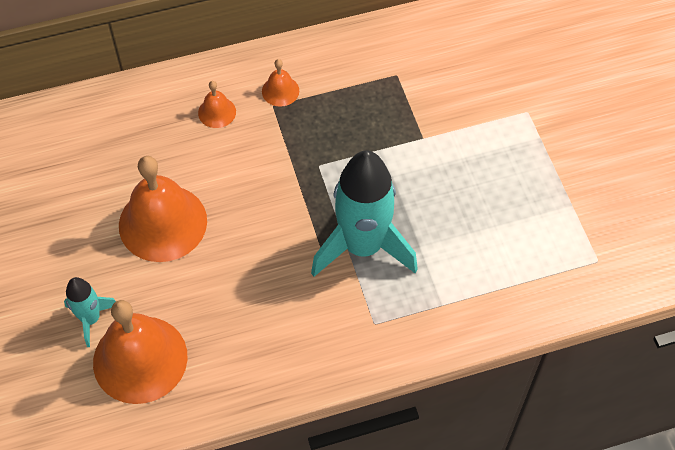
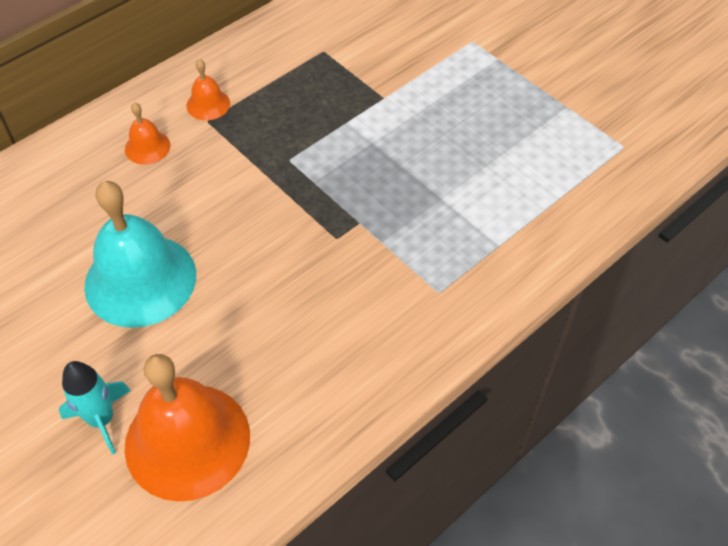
camera: 25 degrees left, 5 degrees down
(162, 223) = (140, 280): orange bell -> turquoise bell
(363, 246) = (381, 220): turquoise rocket -> none

